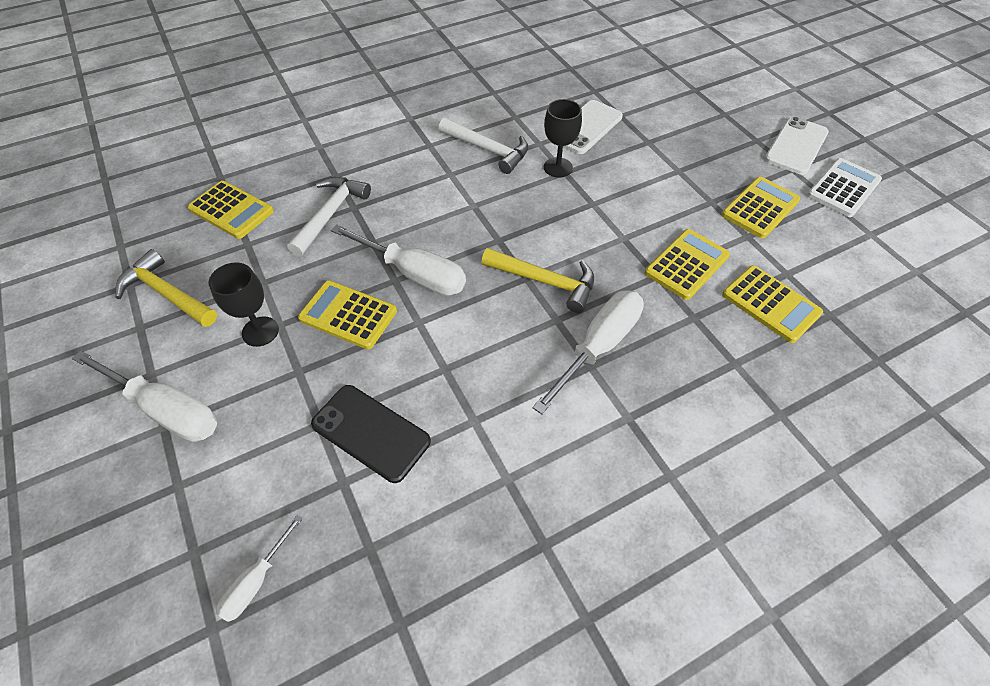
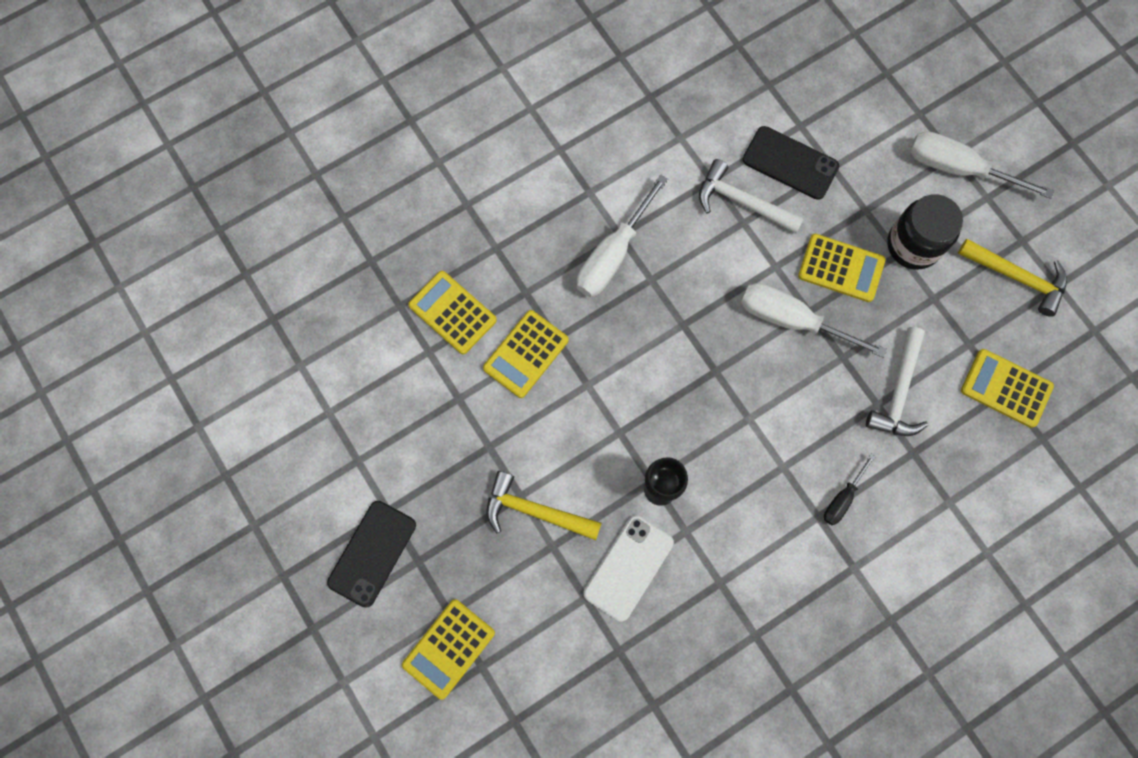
camera: 175 degrees right, 20 degrees up
(256, 580) = (837, 60): white screwdriver -> none
(260, 331) = (913, 245): black goblet -> black jar
(406, 153) = (842, 498): none -> black screwdriver
(488, 150) = (745, 513): white hammer -> white hammer (742, 202)
(545, 281) = (664, 321): yellow hammer -> yellow hammer (535, 511)
(760, 208) = (437, 440): yellow calculator -> yellow calculator (448, 648)
(796, 146) = (372, 553): white phone -> black phone
(843, 188) = (337, 481): white calculator -> none

